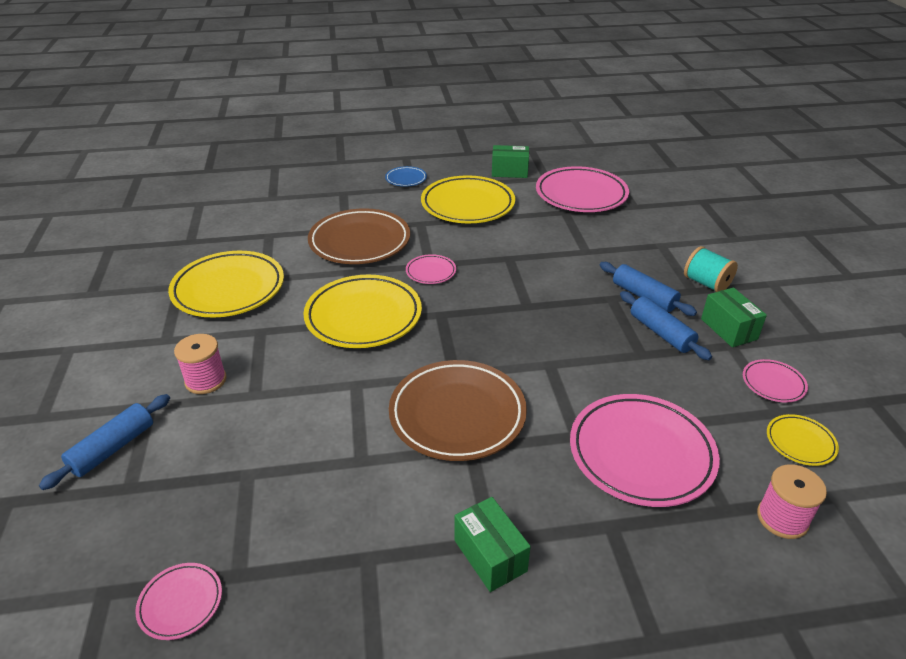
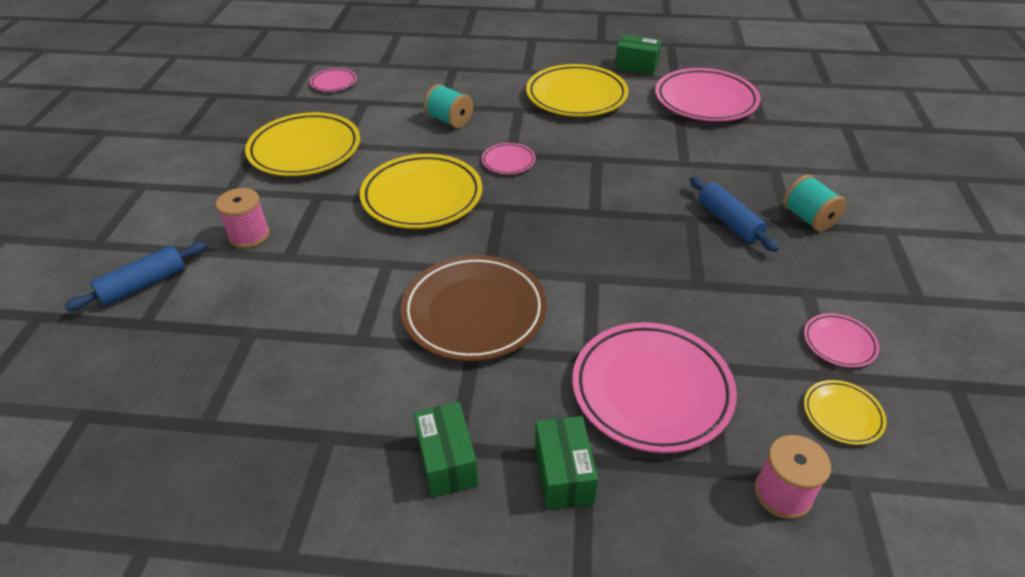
camera: 15 degrees right, 5 degrees up
(181, 603) = (144, 440): pink plate -> pink plate (333, 83)
(360, 242) = (449, 120): brown plate -> turquoise spool
(406, 179) = (523, 61): blue plate -> none
(661, 333) = (731, 264): blue rolling pin -> none
(728, 329) = (812, 273): green box -> green box (563, 474)

